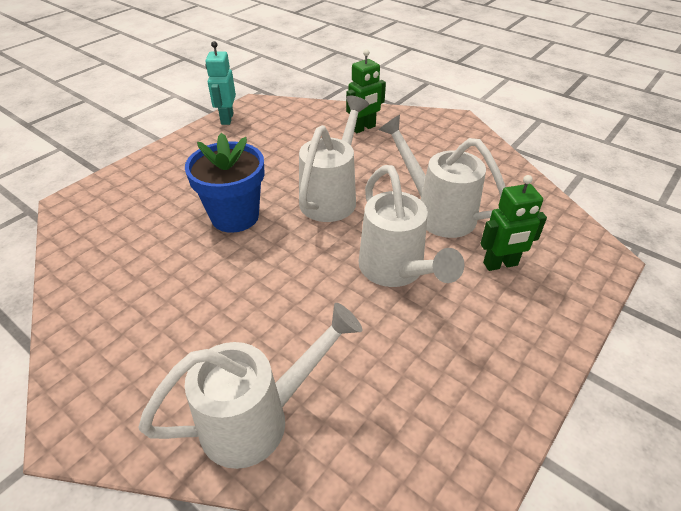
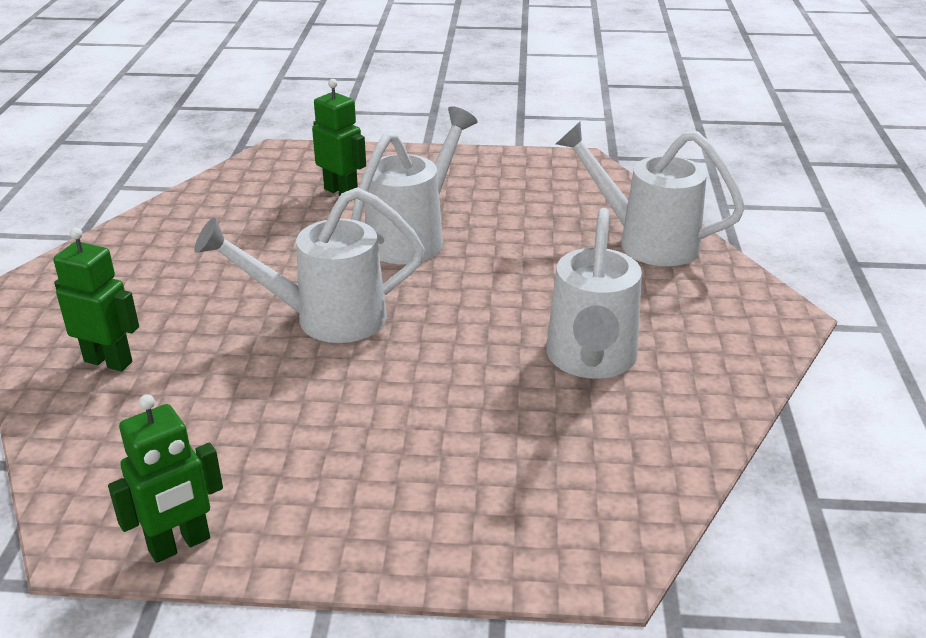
camera: 125 degrees left, 10 degrees down
(227, 119) = (180, 545): turquoise robot -> green robot
(235, 216) = (445, 375): blue flower pot -> none
(436, 212) = (287, 242): white watering can -> white watering can (590, 361)

